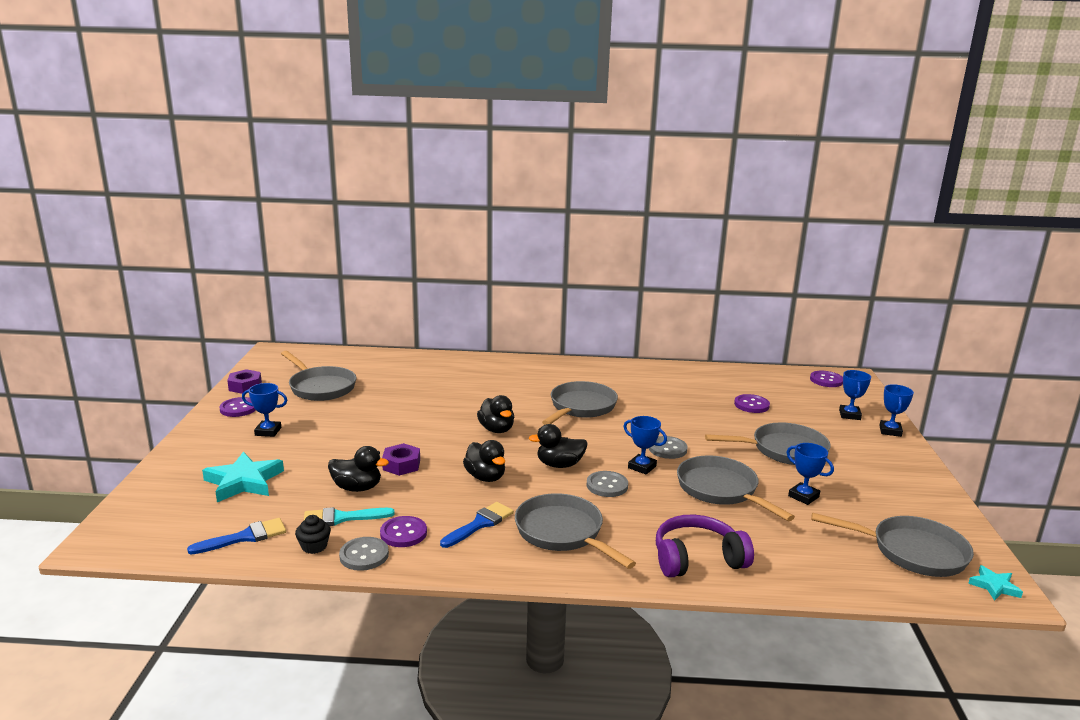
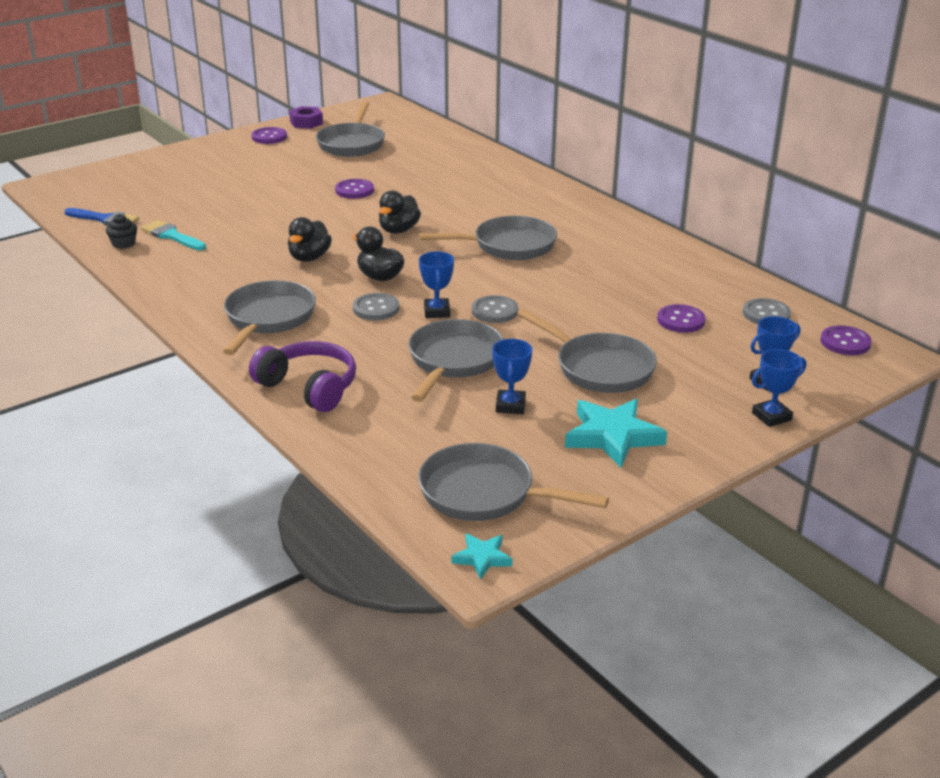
camera: 50 degrees right, 10 degrees up
(244, 482) = (171, 187): turquoise star -> turquoise star (612, 436)
(268, 431) = (252, 161): blue trophy -> none
(357, 488) = (220, 223): black duck -> none
(364, 555) = (135, 263): grey button -> grey button (766, 314)
(401, 465) = (278, 222): purple nut -> none
(403, 533) = (181, 263): purple button -> purple button (354, 190)
(480, 524) = (234, 283): blue brush -> none
(911, 552) = (484, 493): grey pan -> grey pan turned 135 degrees clockwise

